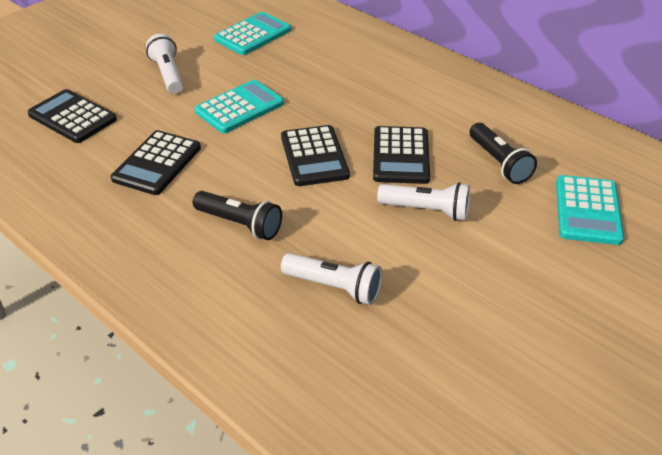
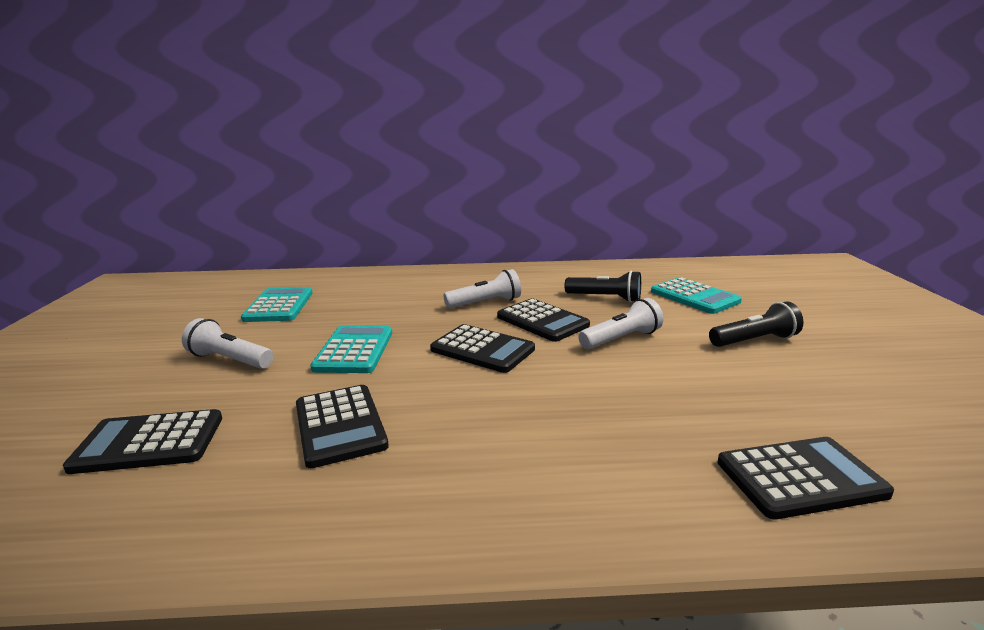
camera: 45 degrees left, 20 degrees down
(240, 224) = (513, 422): black flashlight -> black flashlight (754, 340)
(323, 379) = (800, 478): none -> black calculator
(334, 287) = (669, 415): white flashlight -> white flashlight (485, 303)

